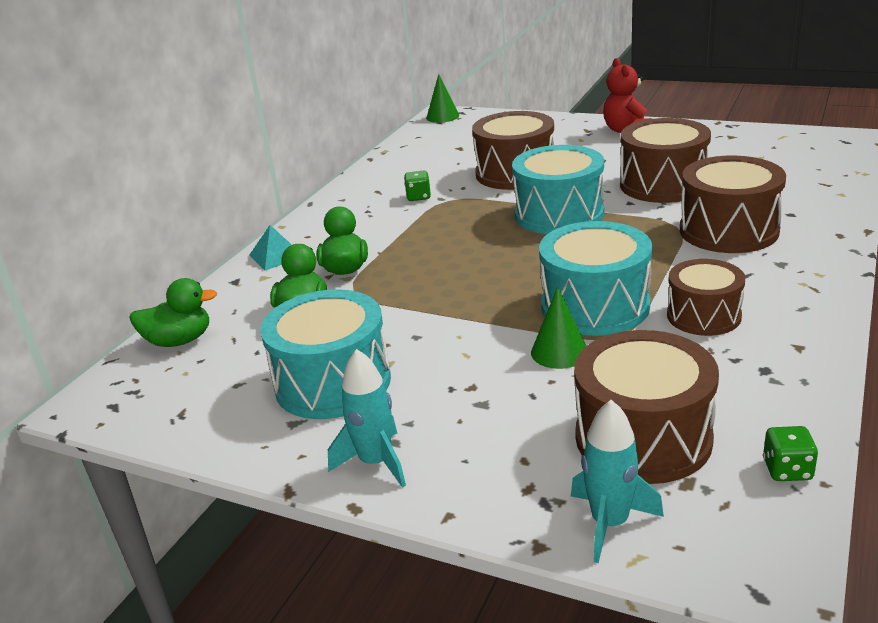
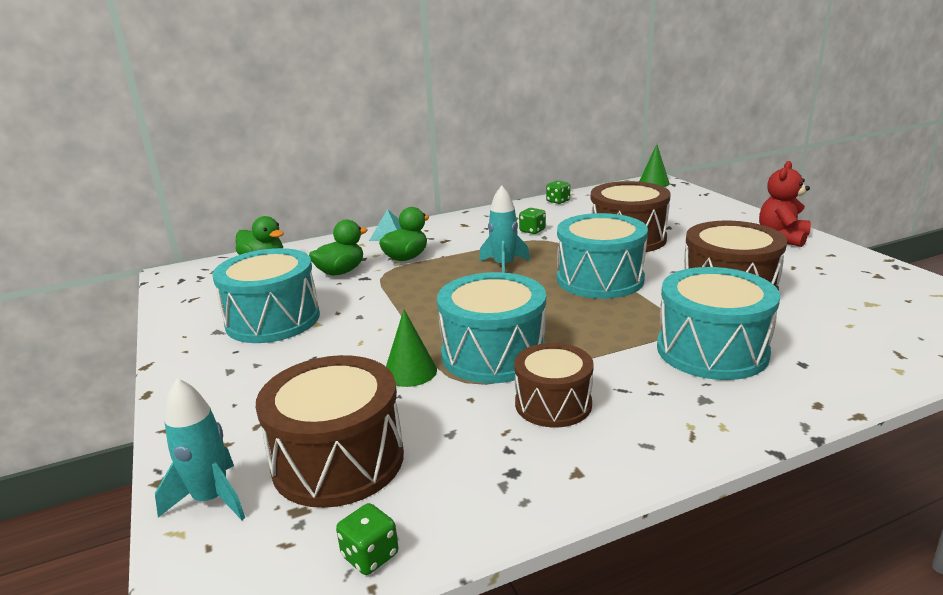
camera: 40 degrees right, 5 degrees down
(375, 462) = (200, 376): turquoise rocket -> turquoise rocket (504, 266)
(387, 162) = (558, 201): none -> green dice
(728, 230) = (712, 350): brown drum -> turquoise drum

